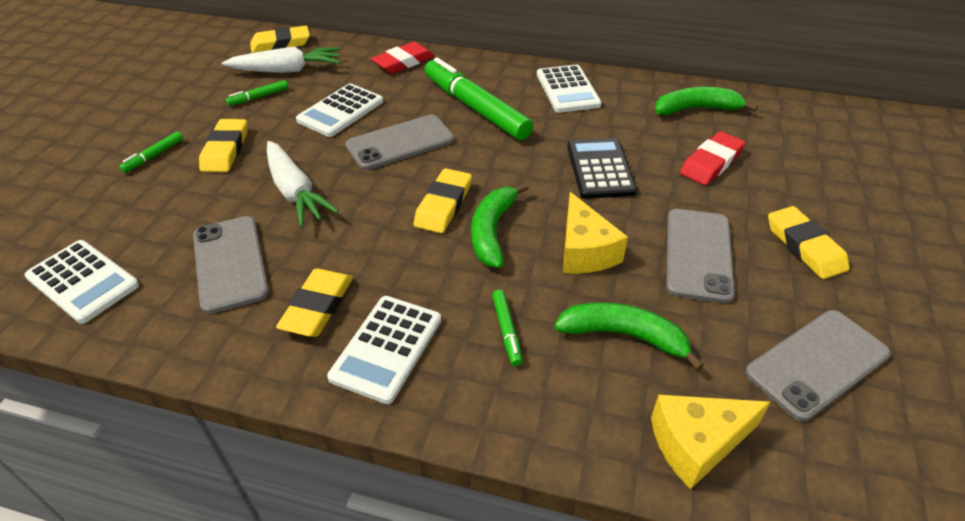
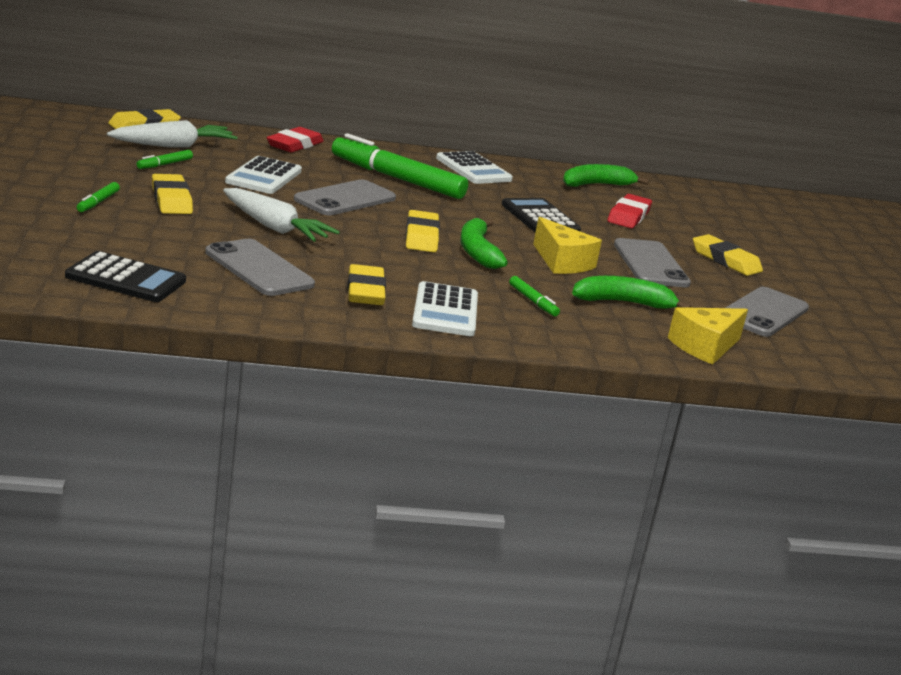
camera: 25 degrees left, 20 degrees down
(83, 281) = (126, 279): white calculator -> black calculator

